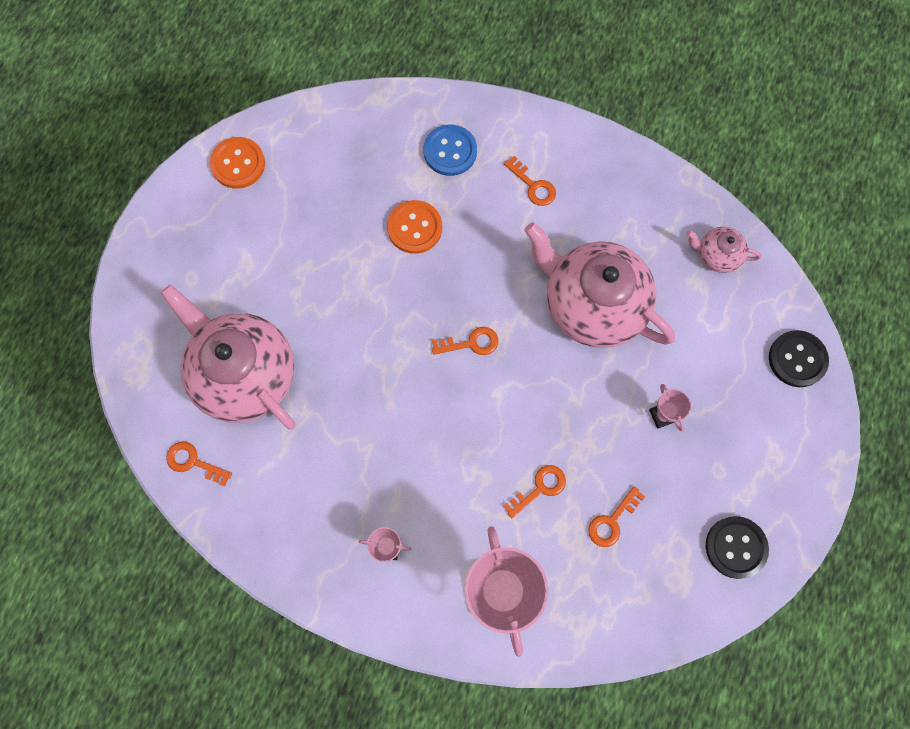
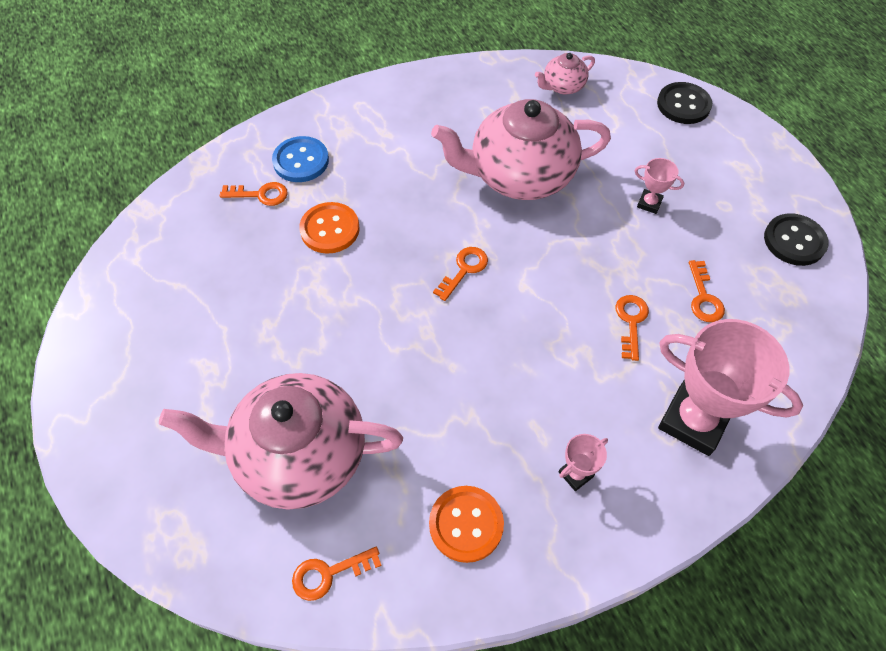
camera: 45 degrees left, 15 degrees down
(238, 164) = (119, 300): orange button -> orange button (466, 524)
(533, 186) = (390, 137): orange key -> orange key (260, 194)

